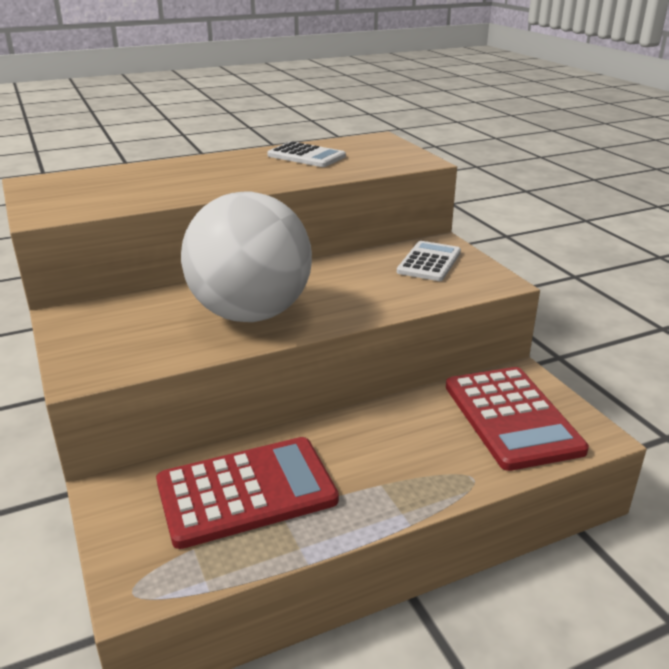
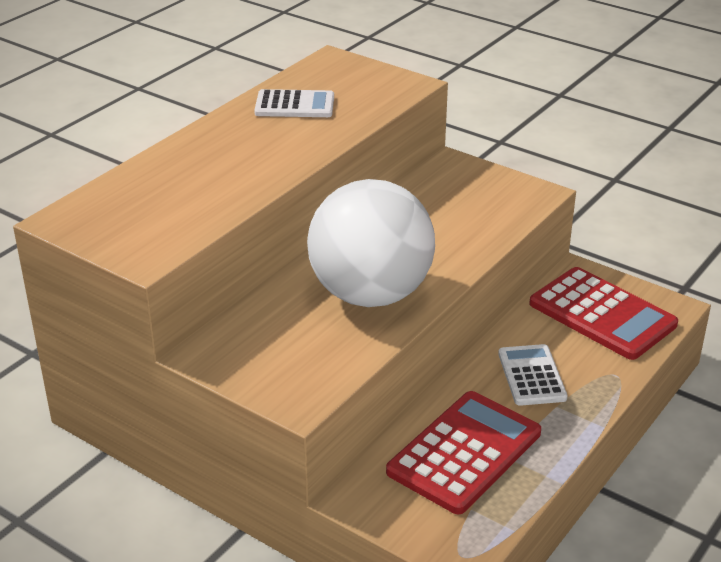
camera: 30 degrees left, 5 degrees up
(429, 262) = (462, 188): white calculator -> white calculator (531, 376)

